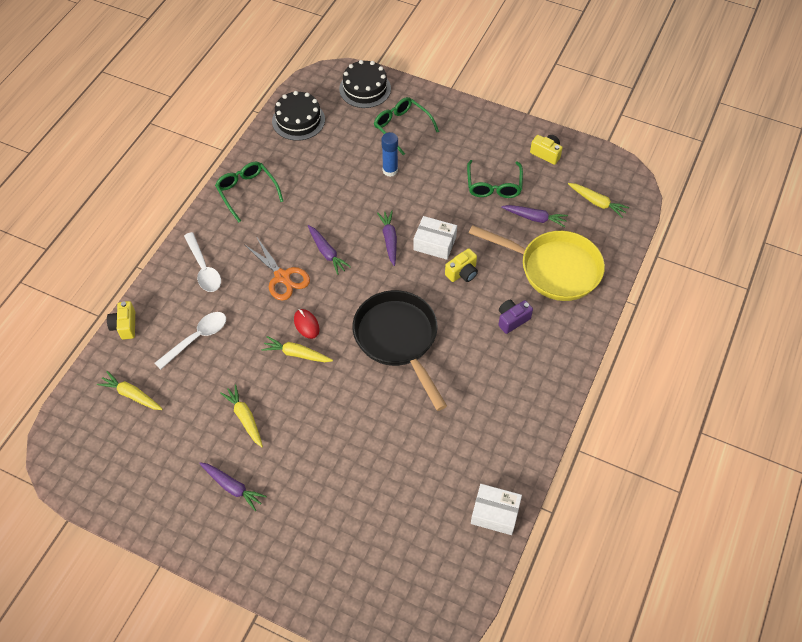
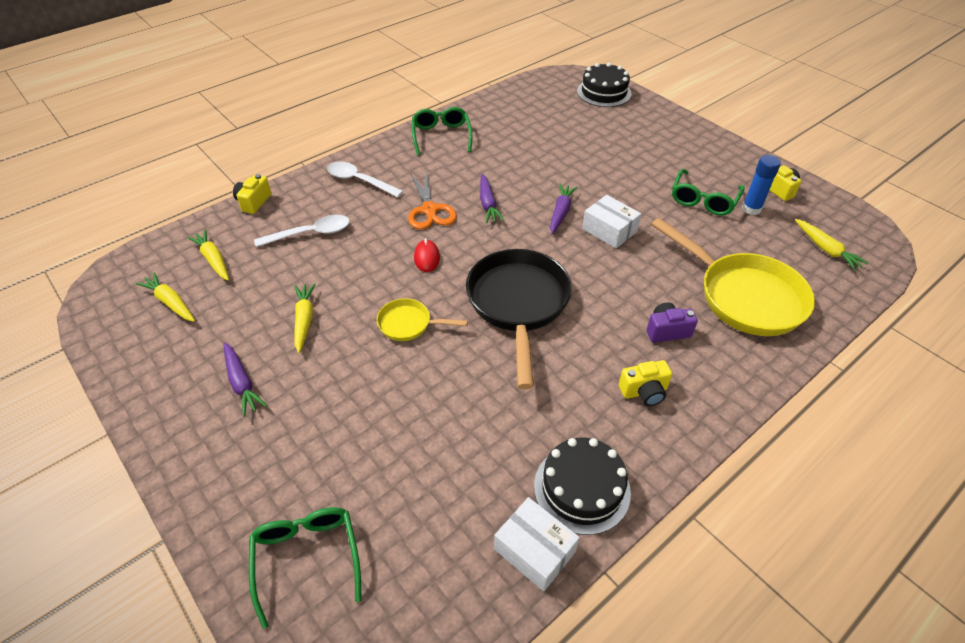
camera: 25 degrees right, 10 degrees down
(204, 268) = (359, 181): white spoon -> white spoon turned 120 degrees clockwise
(297, 354) = (399, 280): yellow carrot -> yellow carrot (170, 302)
(298, 120) = (525, 98): black cake -> black cake (582, 488)
(326, 389) = (409, 324): none -> yellow pan
(390, 170) = (594, 157): blue glue stick -> blue glue stick (751, 209)
(401, 127) = (625, 128): green glasses -> green glasses (307, 557)
(462, 273) = (627, 266): yellow camera -> yellow camera (644, 391)
(534, 218) = (740, 241): purple carrot -> none

